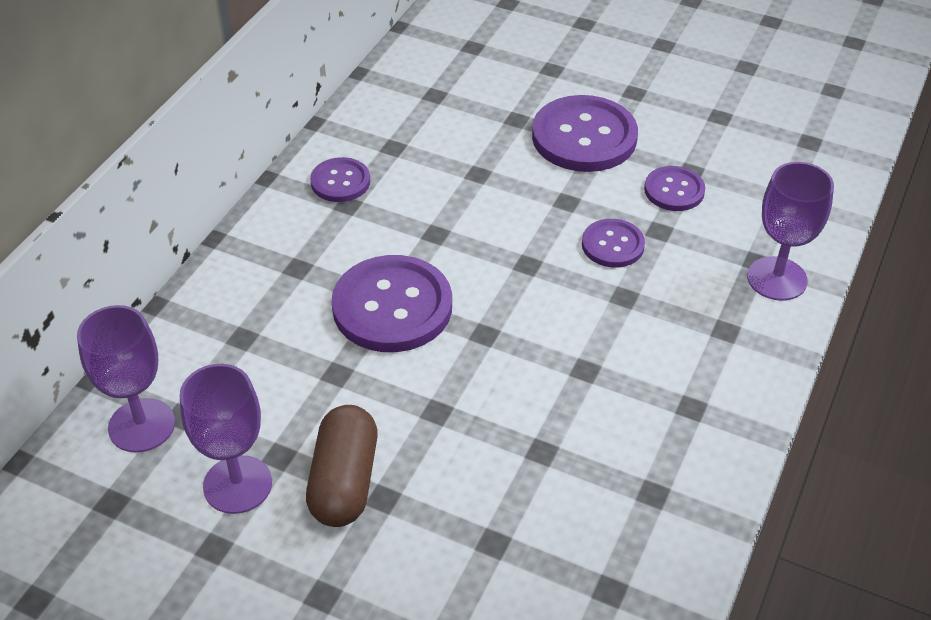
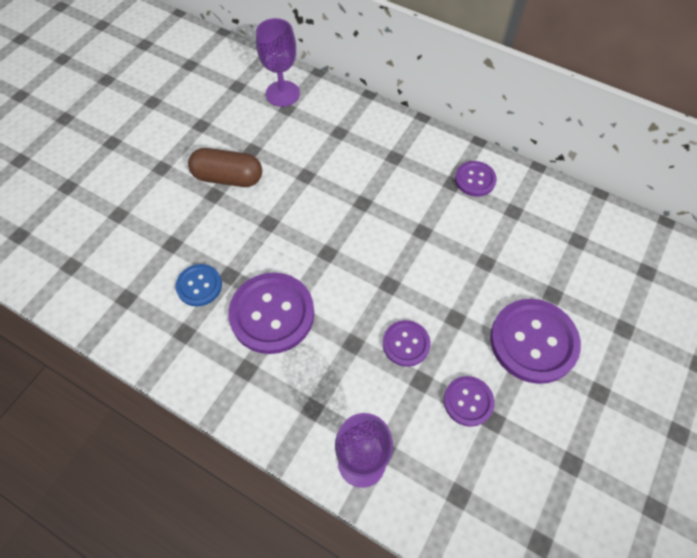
camera: 95 degrees right, 15 degrees up
(237, 484) = (236, 133): purple goblet -> none
(392, 307) = (356, 204): purple button -> purple button (272, 314)
(568, 487) = (199, 286): none -> blue button

